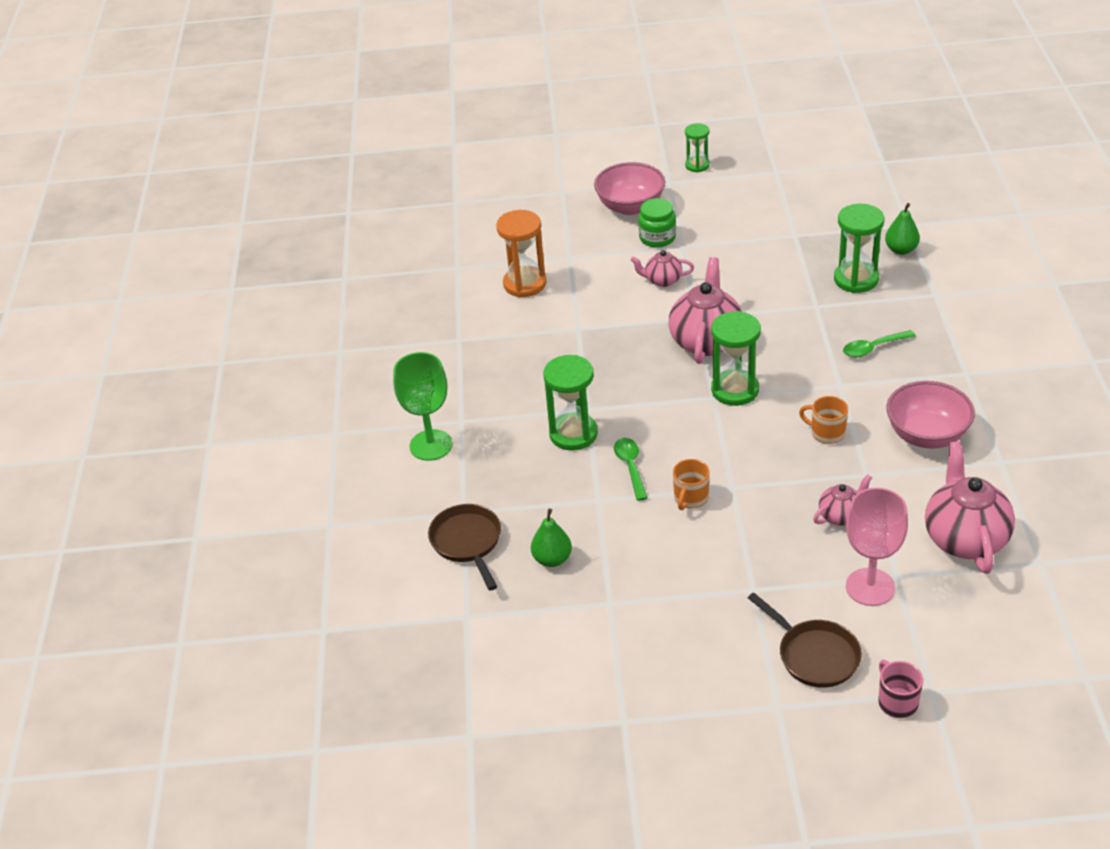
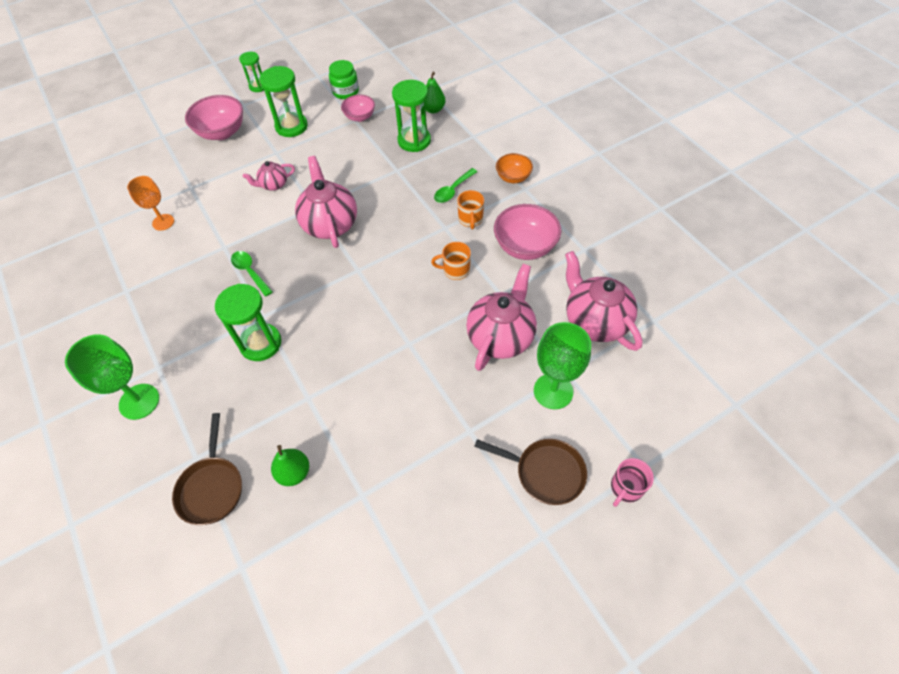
camera: 30 degrees left, 15 degrees up
(467, 542) = (211, 488): brown pan -> brown pan turned 135 degrees counterclockwise
(525, 284) = (163, 222): orange hourglass -> orange goblet
(630, 467) = (321, 356): green spoon -> green spoon (250, 272)
(657, 238) = (254, 151): green jar -> green jar (345, 92)
(690, 498) = (382, 366): orange mug -> orange mug (470, 219)
(735, 390) = (371, 258): green hourglass -> green hourglass (291, 126)
(803, 233) = (360, 117): none -> pink bowl
(841, 515) = (501, 337): pink teapot -> pink teapot, size x1.92
(870, 587) = (553, 391): pink goblet -> green goblet
(897, 702) = (626, 488): pink mug -> pink mug turned 90 degrees counterclockwise
(958, 356) = (513, 177): none -> orange bowl

